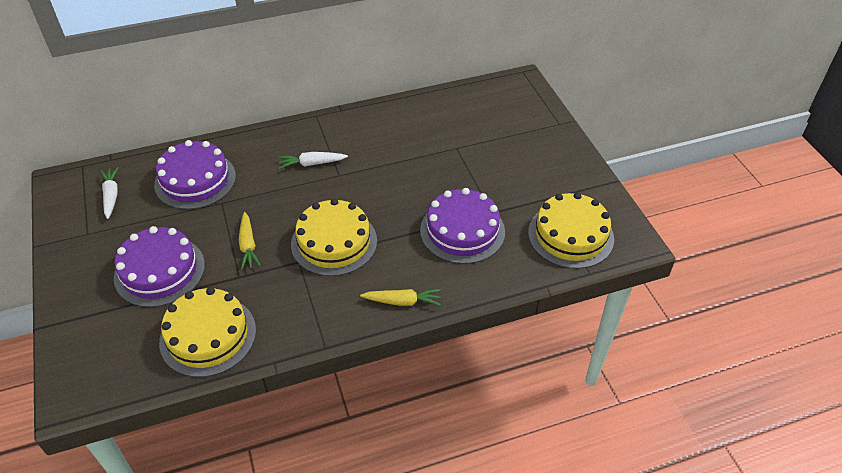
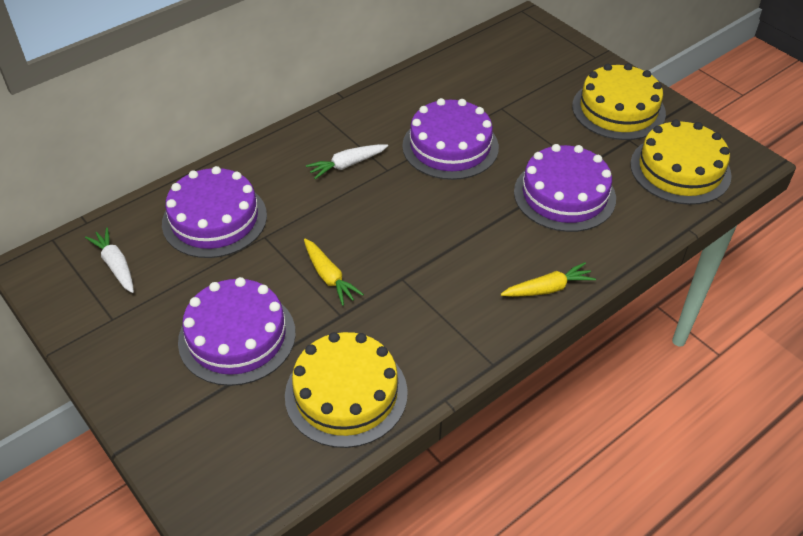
camera: 20 degrees left, 0 degrees up
(334, 242) = (429, 245): yellow cake -> yellow cake (618, 109)
(397, 169) = (450, 146): none -> purple cake

